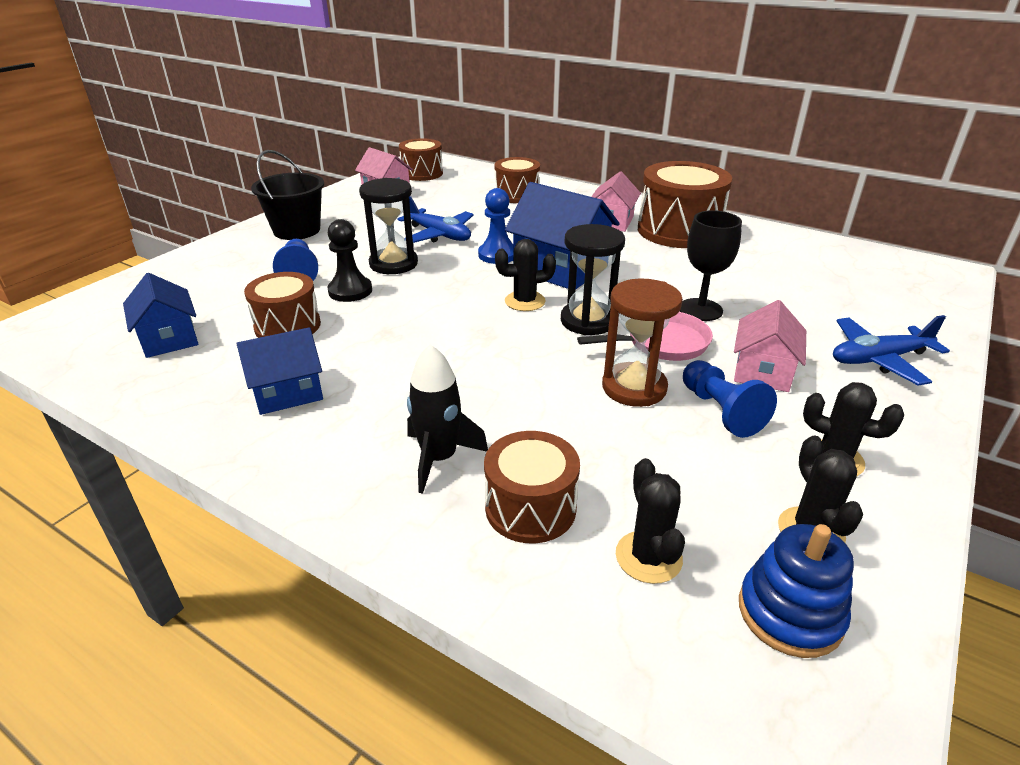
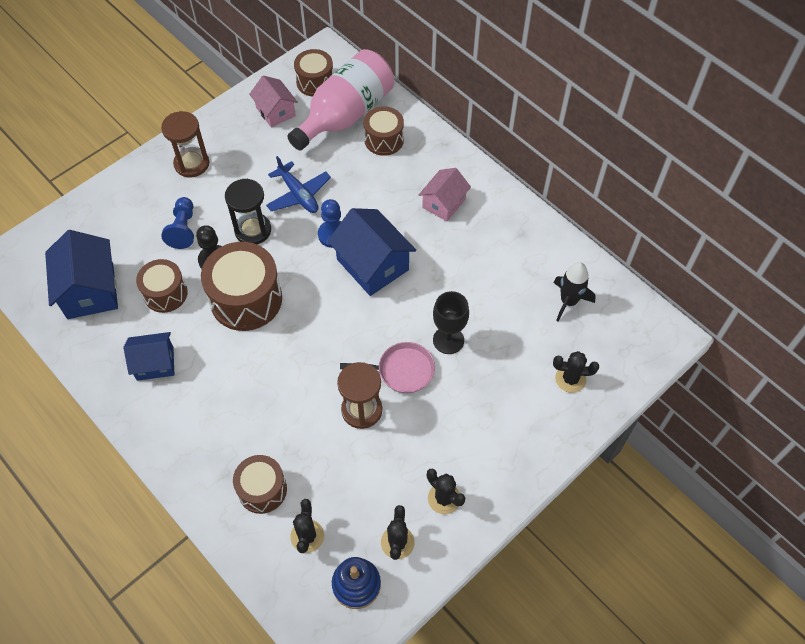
camera: 15 degrees right, 25 degrees up
(169, 338) = (90, 290): blue house -> blue house, size x1.58
(297, 230) = (191, 164): black bucket -> brown hourglass
(439, 458) = (227, 441): black rocket -> black rocket (568, 301)
(465, 186) = (345, 115): none -> pink bottle
(525, 301) = (330, 301): black cactus -> black cactus (570, 379)
(588, 321) = (364, 334): black hourglass -> none
(679, 230) = (491, 229): brown drum -> brown drum (246, 299)
(720, 411) = (403, 444): blue pawn -> none
(762, 371) = (451, 414): pink house -> none
(878, 359) = (535, 422): blue plane -> none

